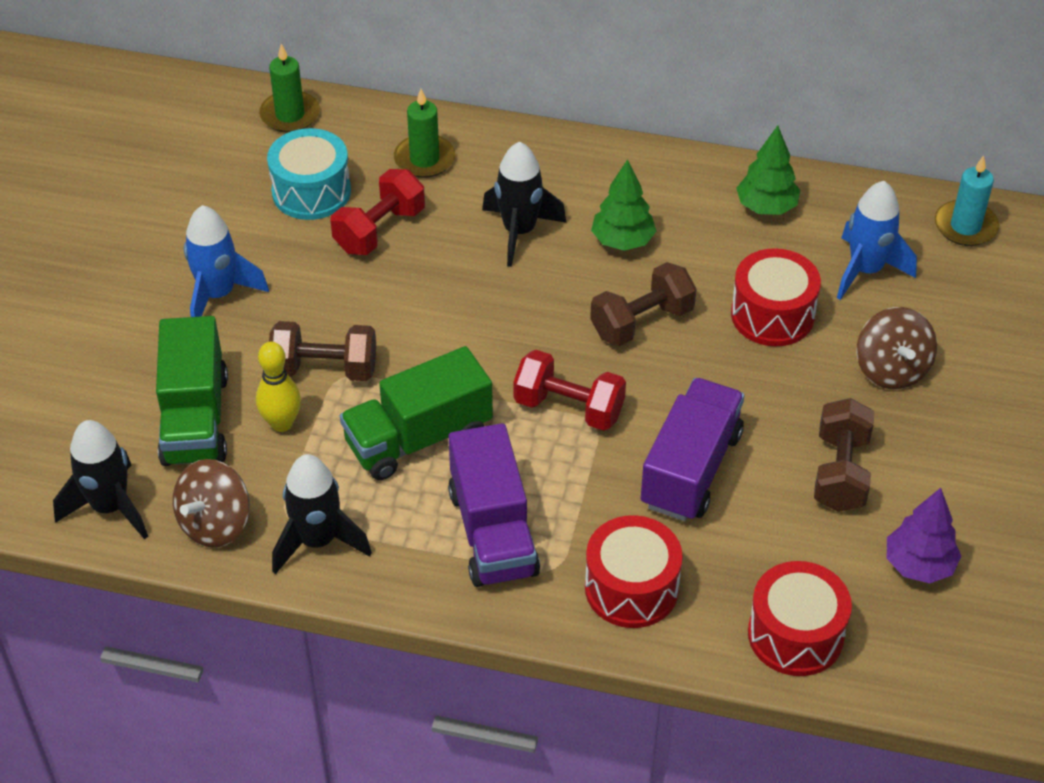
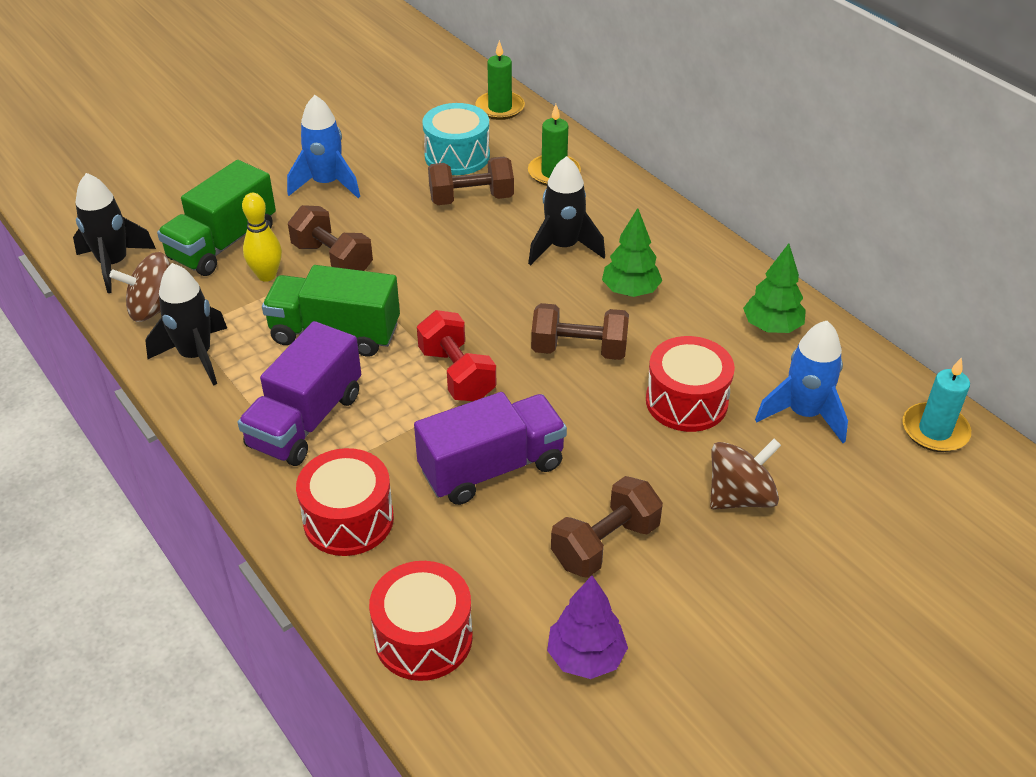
camera: 40 degrees right, 5 degrees down
(379, 230) = (471, 199): red dumbbell -> brown dumbbell
(891, 369) = (740, 497): brown spinning top -> brown spinning top turned 150 degrees counterclockwise

